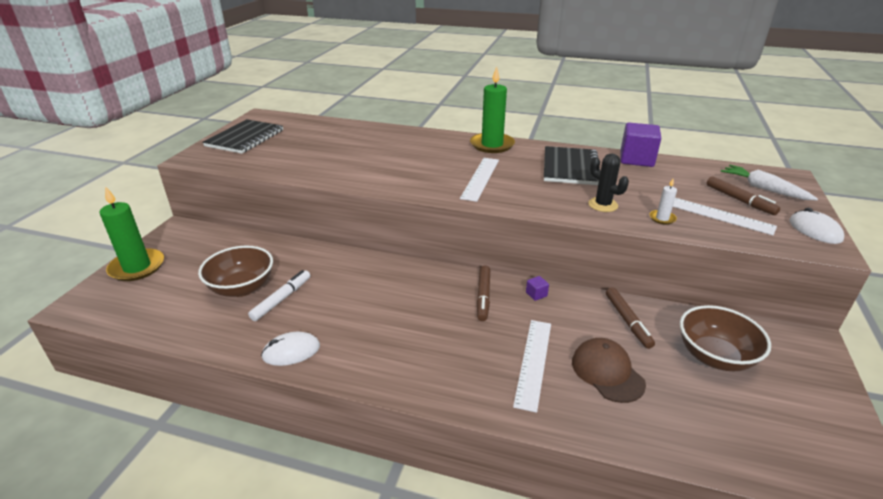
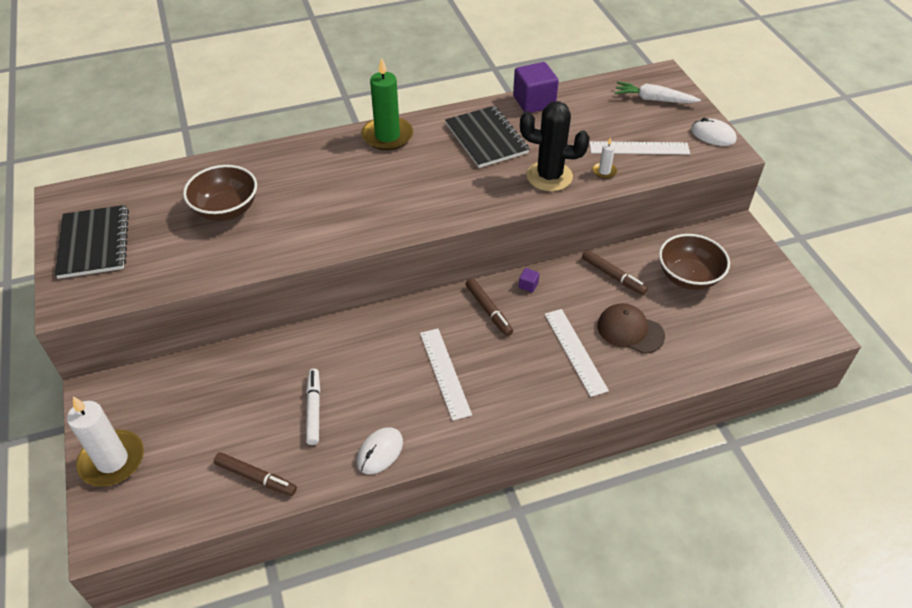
camera: 35 degrees left, 15 degrees up
(137, 267) = (112, 460): green candle -> white candle
(242, 288) = (260, 420): brown bowl -> brown bowl (226, 210)
(480, 178) = (419, 190): white ruler -> white ruler (445, 373)
(603, 205) = (549, 176): black cactus -> black cactus, size x1.60
(739, 200) = (645, 122): brown marker -> brown marker (256, 477)

